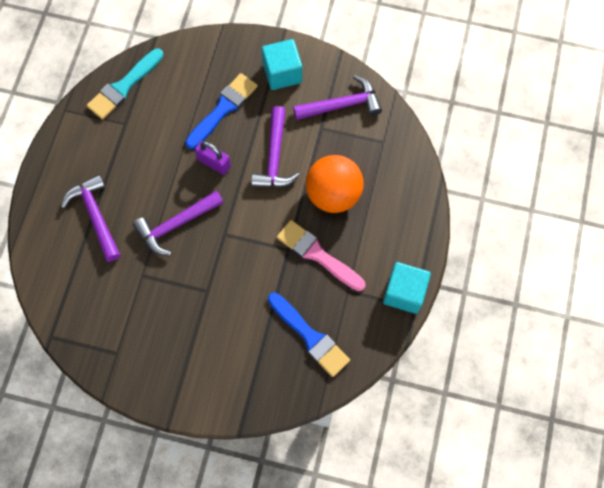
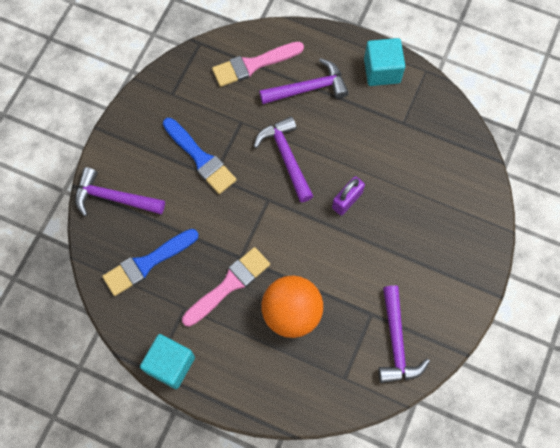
camera: 100 degrees right, 0 degrees up
(72, 275) = (253, 64): none -> pink brush
(124, 86) = (446, 126): turquoise brush -> none
(223, 109) = (408, 217): blue brush -> blue brush (200, 158)
(274, 157) = (343, 260): purple hammer -> purple hammer (113, 198)
(282, 73) = (444, 284): turquoise cube -> turquoise cube (382, 70)

